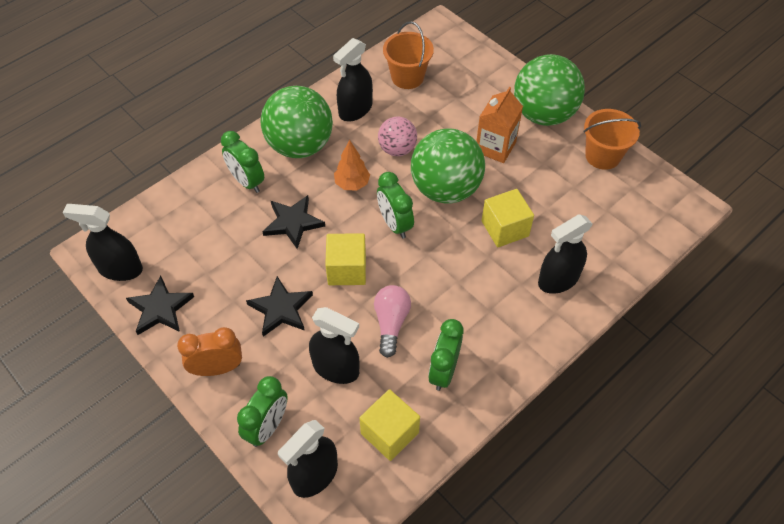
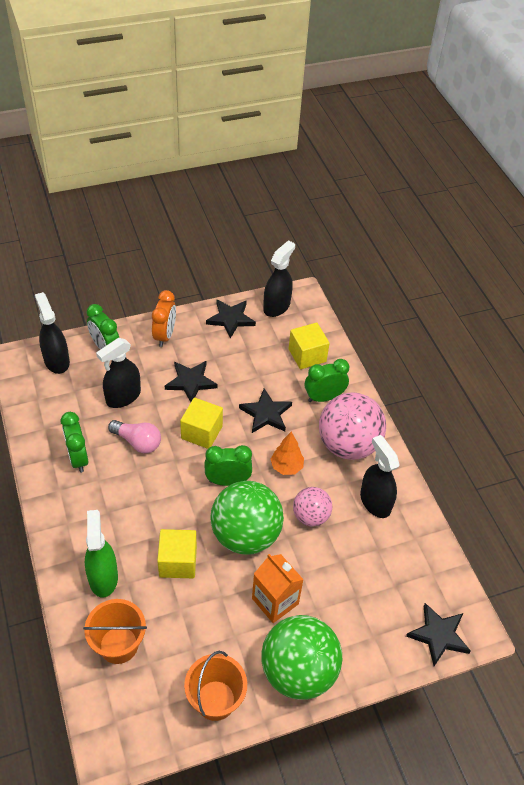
camera: 110 degrees right, 5 degrees down
(300, 146) = (348, 445): green ball -> pink ball
(389, 433) = (56, 409): yellow cube -> yellow cube (307, 355)
(407, 77) = (403, 564): orange bucket -> orange bucket (119, 645)
(443, 371) = (78, 458): green clock -> green clock turned 150 degrees counterclockwise
(457, 44) = (438, 635): none -> black star
(558, 279) = (103, 577): black spray bottle -> green spray bottle

